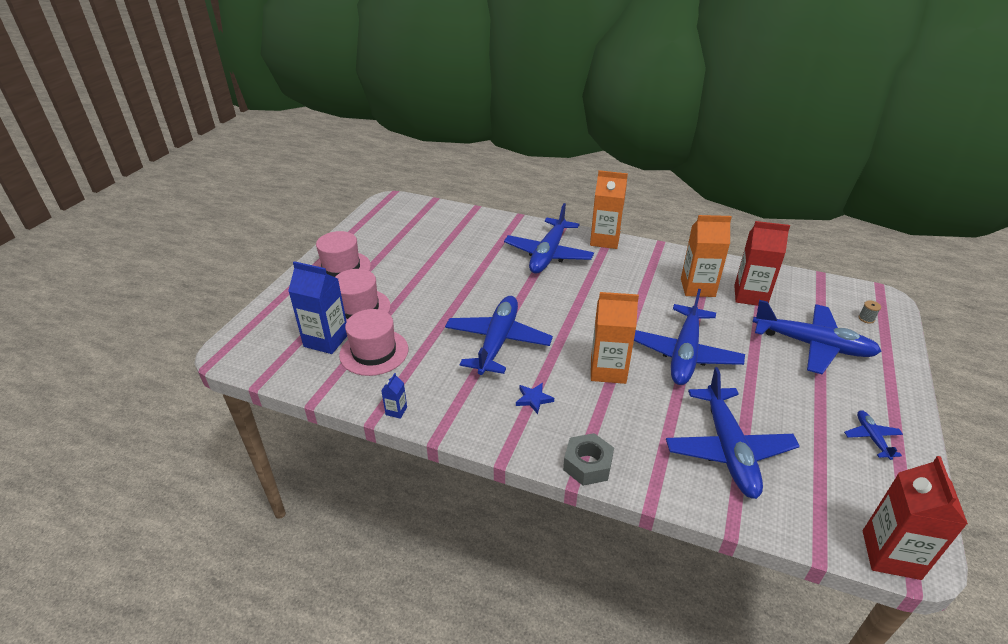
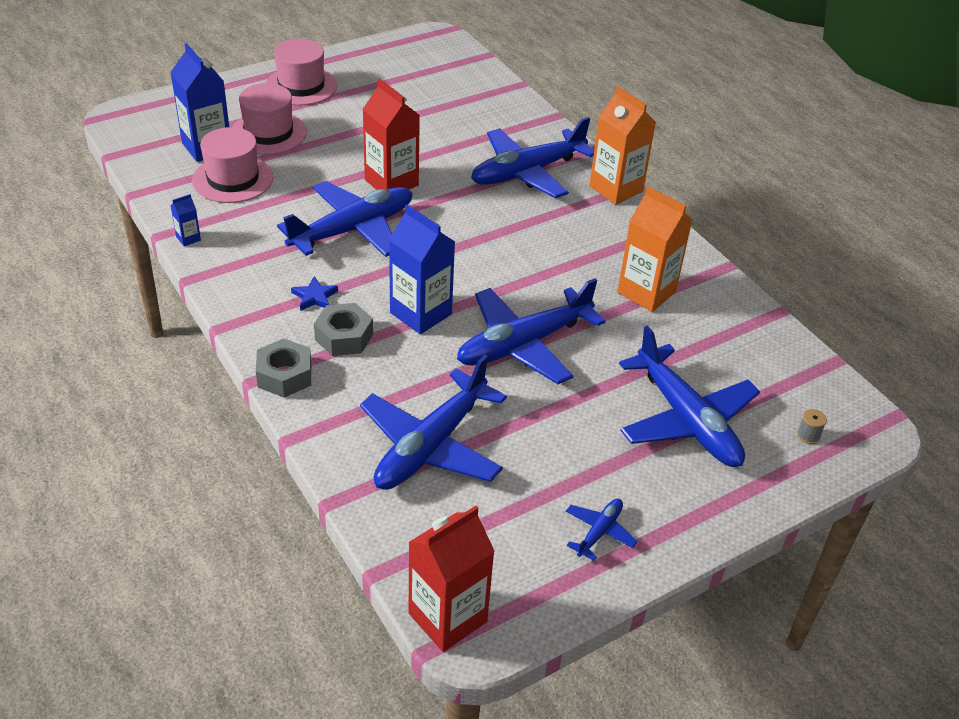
camera: 35 degrees right, 5 degrees up
(586, 414) = (344, 337): none -> grey nut
(608, 370) = (420, 313): orange carton -> blue carton
(750, 296) = (698, 333): red carton -> red carton (391, 183)

